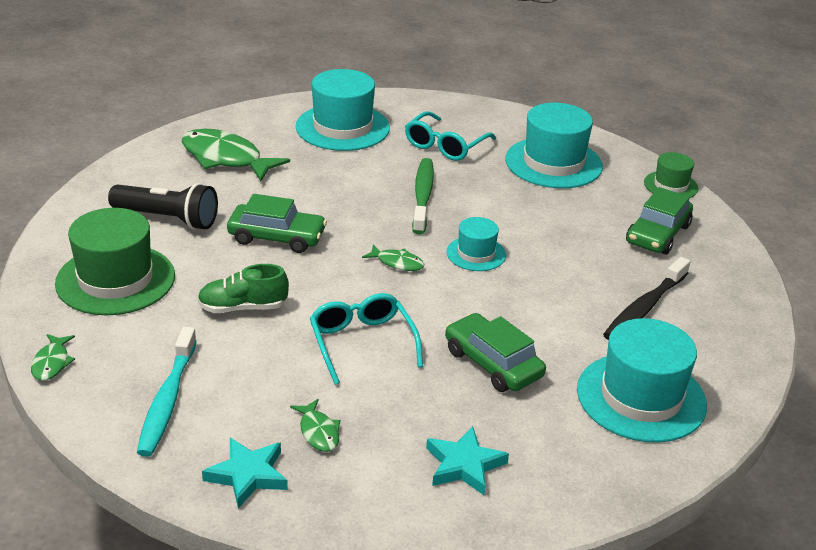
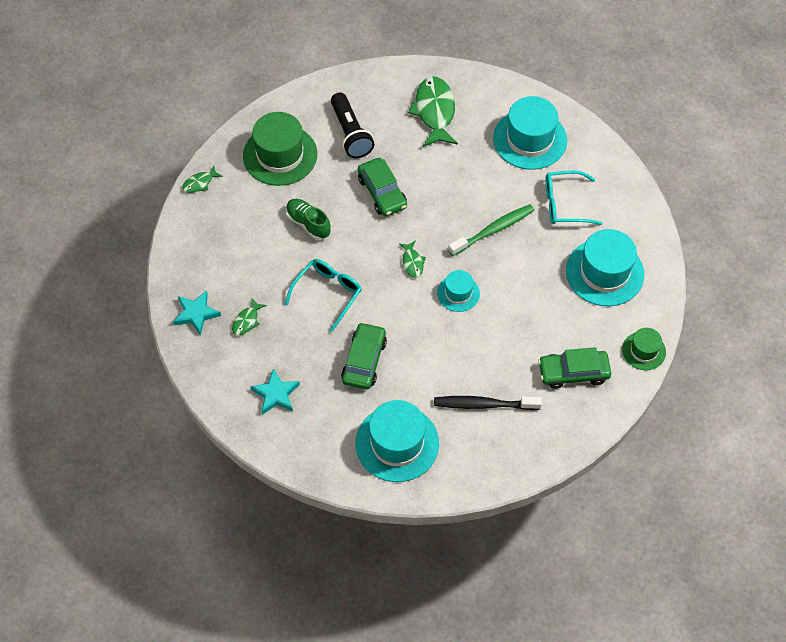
camera: 55 degrees right, 25 degrees up
(167, 400) = (215, 246): turquoise toothbrush -> none

